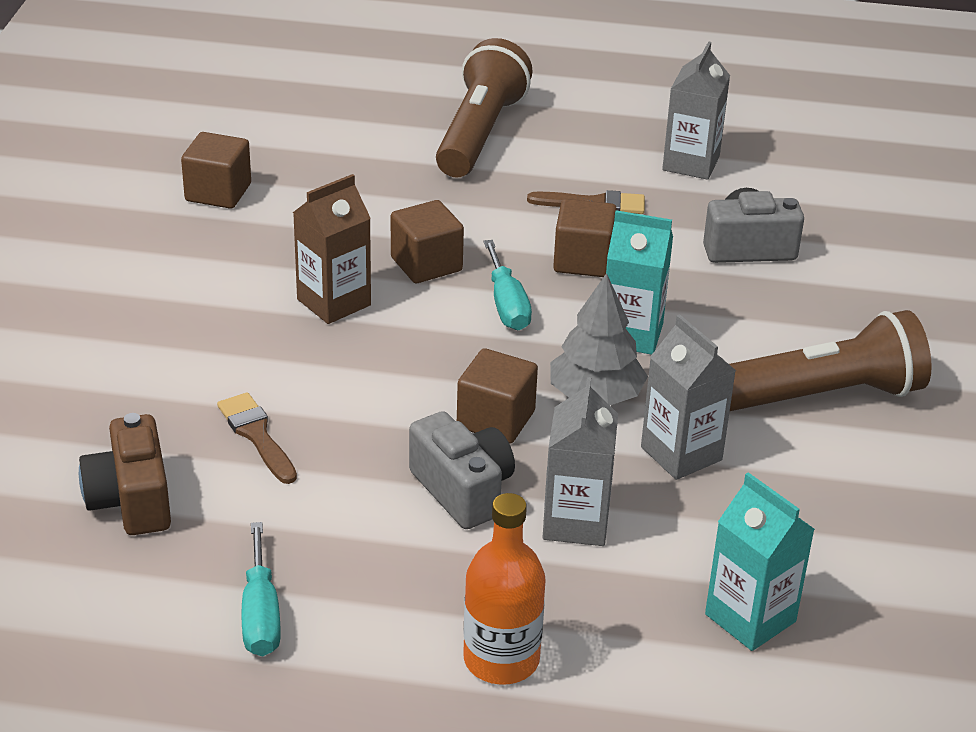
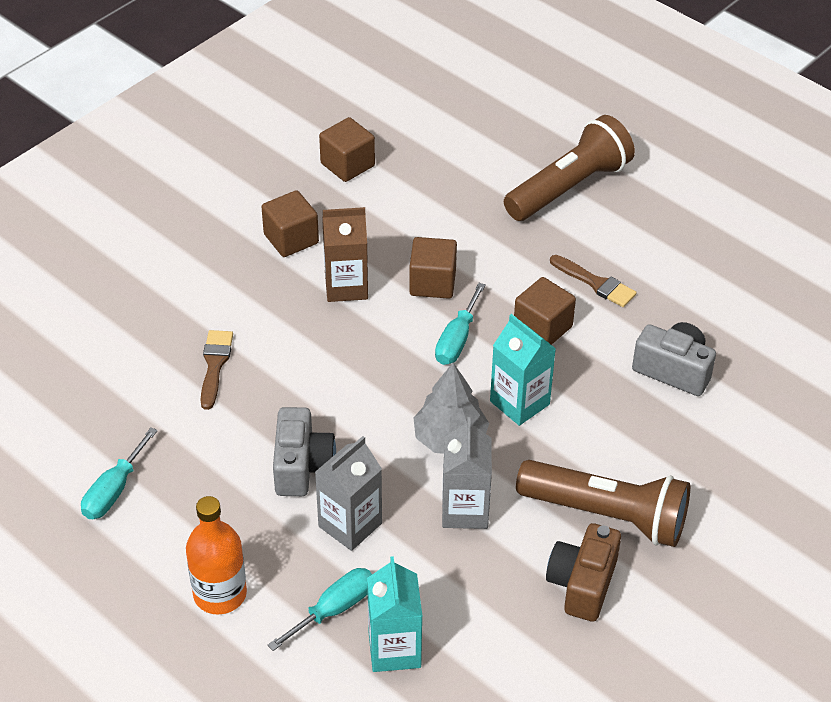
camera: 35 degrees right, 10 degrees up
(131, 500) = (107, 376): brown camera -> brown camera (582, 584)
(495, 419) = (369, 425): brown cube -> brown cube (291, 239)
(645, 611) = (334, 609): none -> turquoise screwdriver
(691, 163) = (703, 278): grey carton -> none

